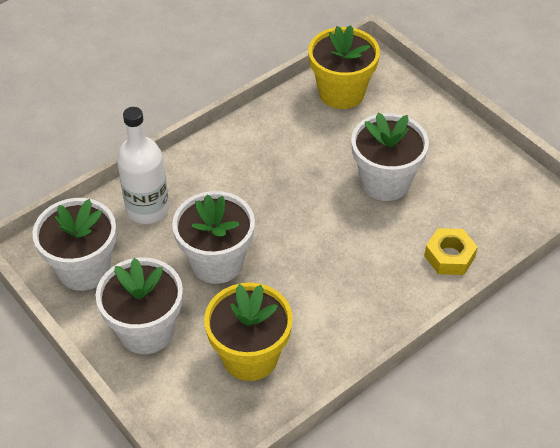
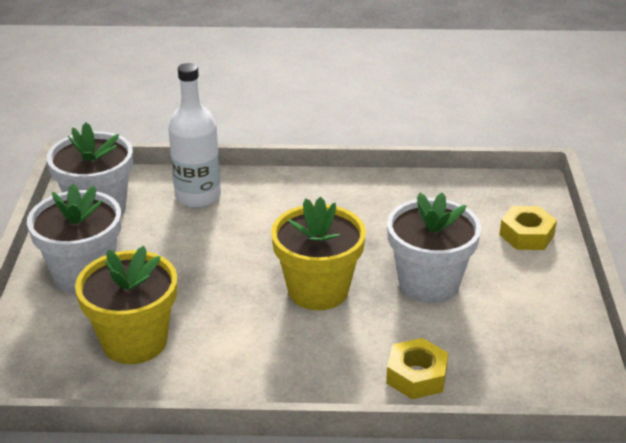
camera: 40 degrees right, 15 degrees down
(217, 262) = (201, 260): white flower pot -> none
(341, 93) = (474, 198): yellow flower pot -> yellow flower pot (318, 290)
(404, 104) = (526, 235): none -> yellow nut

